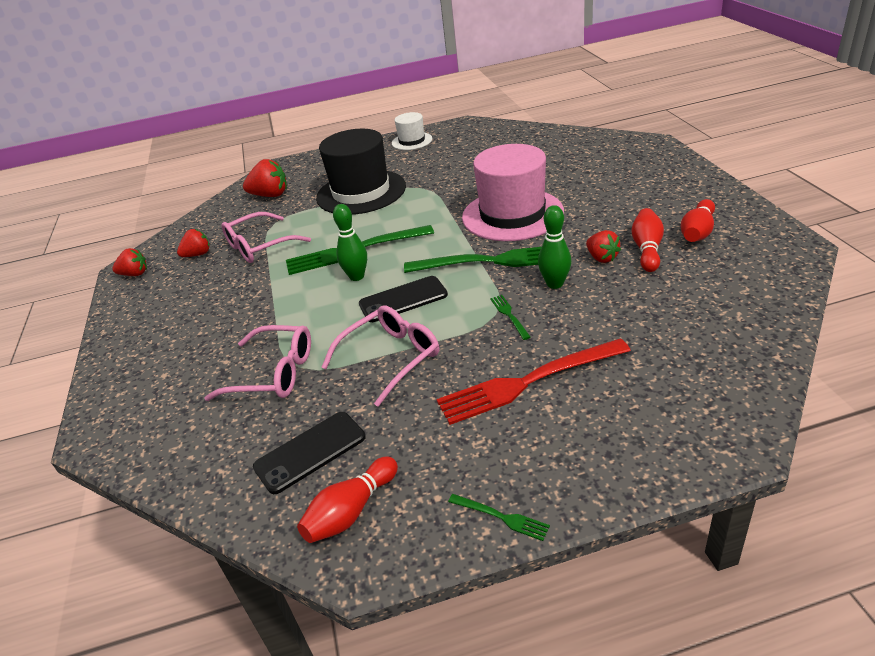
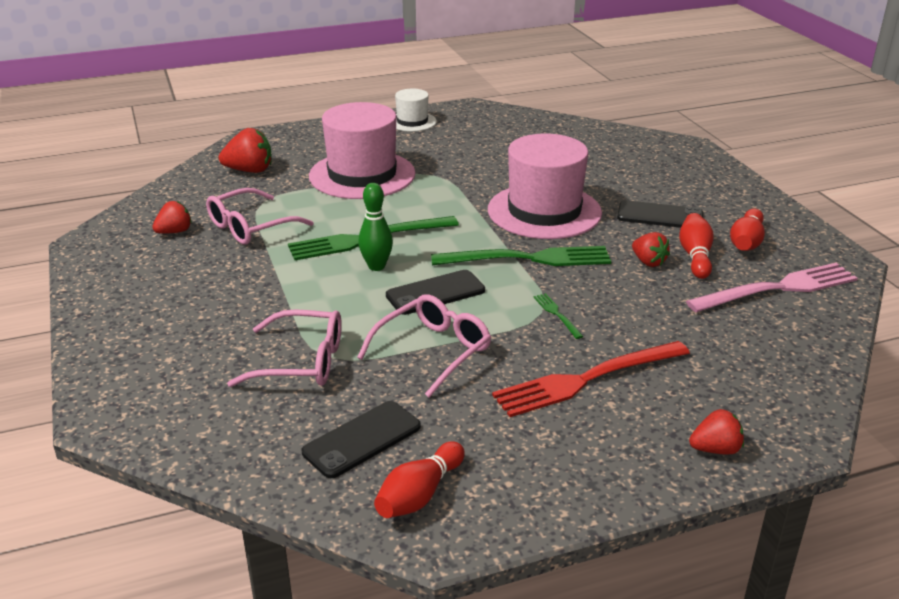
camera: 10 degrees left, 5 degrees down
(135, 274) = (99, 249): red strawberry -> red strawberry (715, 449)
(361, 192) = (362, 175): black hat -> pink hat
(502, 517) = (579, 501): green fork -> none
(555, 284) = (601, 285): green bowling pin -> none
(617, 212) = (660, 216): none -> black phone
(726, 277) = (779, 288): none -> pink fork

